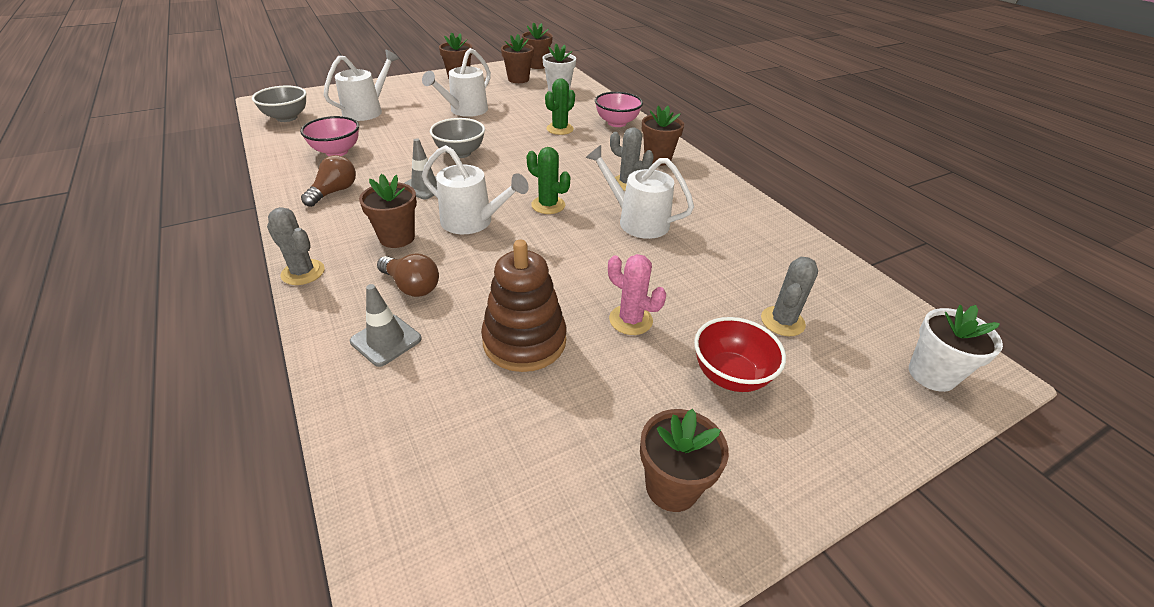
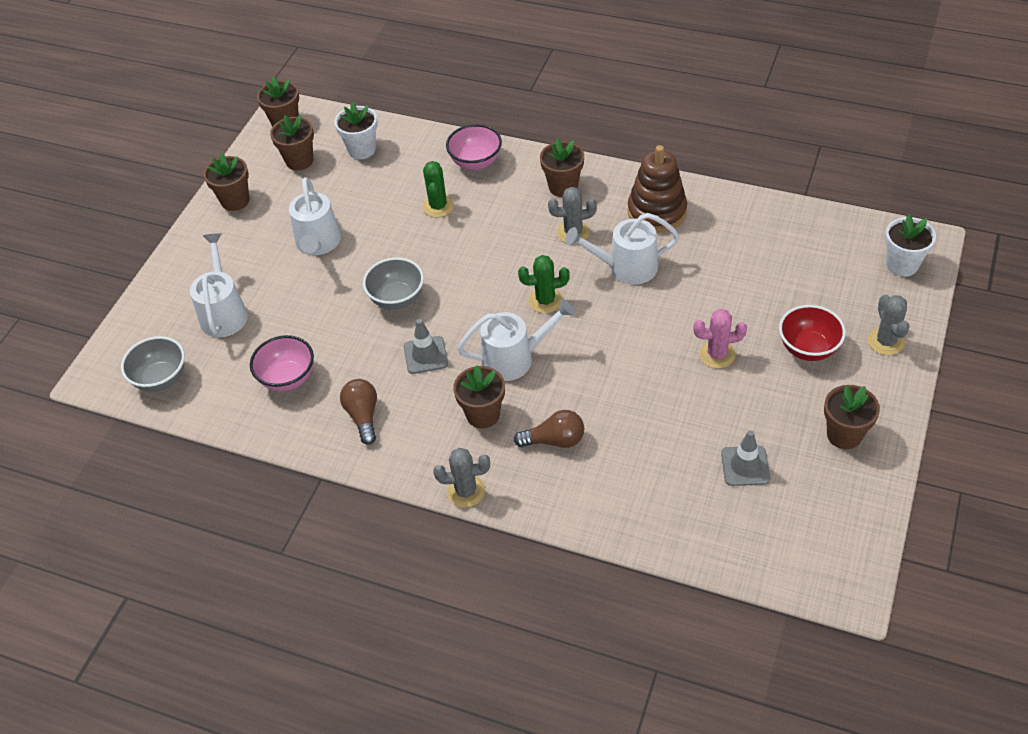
camera: 35 degrees left, 10 degrees up
(386, 340) = (598, 485): grey traffic cone -> grey traffic cone (745, 466)
(524, 341) = (676, 418): brown stacking toy -> brown stacking toy (657, 212)
(782, 321) = (799, 286): grey cactus -> grey cactus (886, 341)

